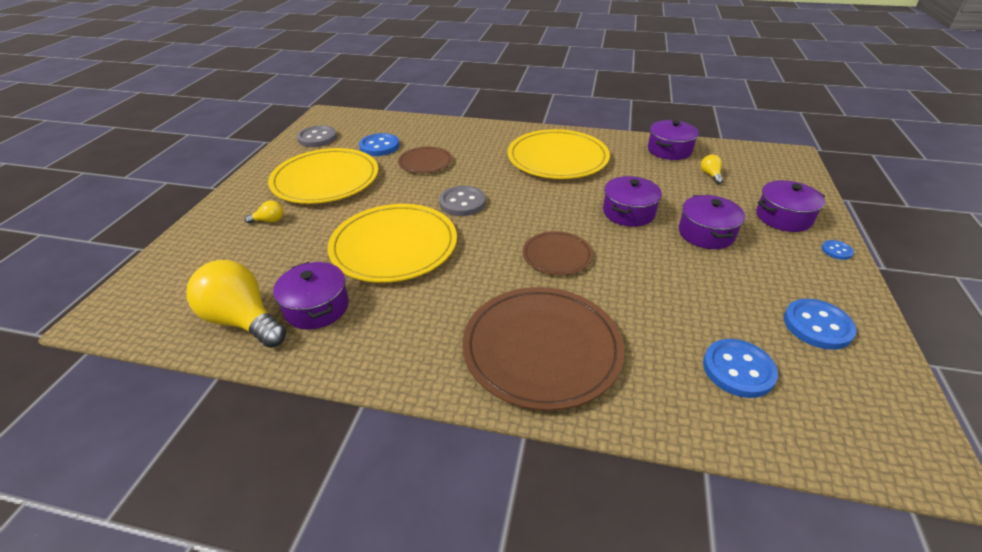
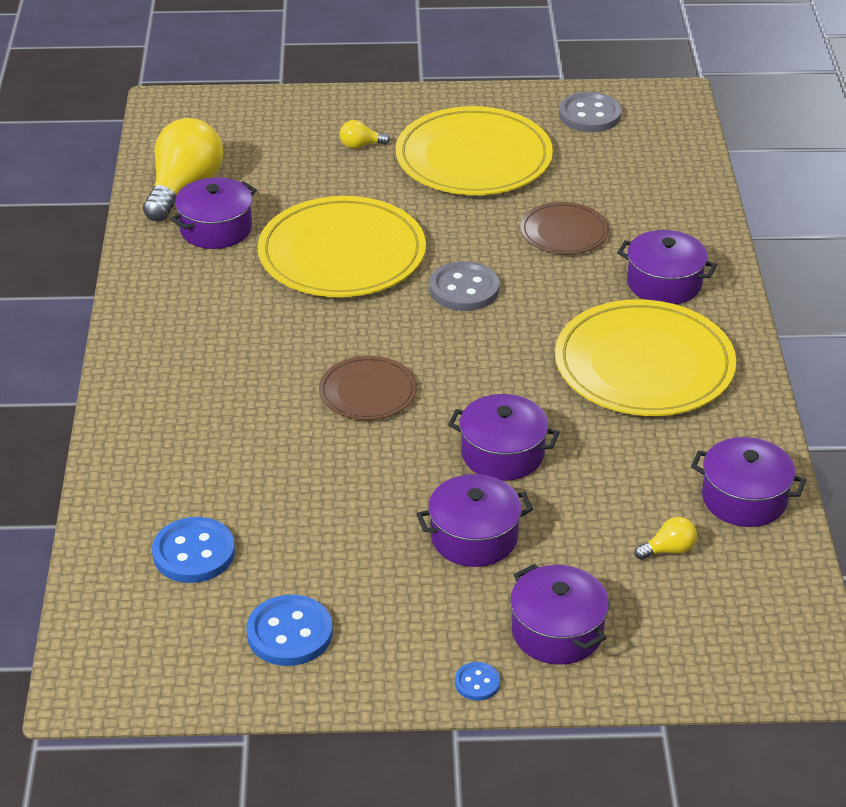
camera: 75 degrees right, 0 degrees up
(269, 221) = (360, 145): yellow light bulb -> yellow light bulb turned 105 degrees clockwise
(379, 146) = (592, 178): blue button -> none
(489, 142) = (664, 283): none -> purple pot
(541, 348) = (192, 398): brown plate -> none

